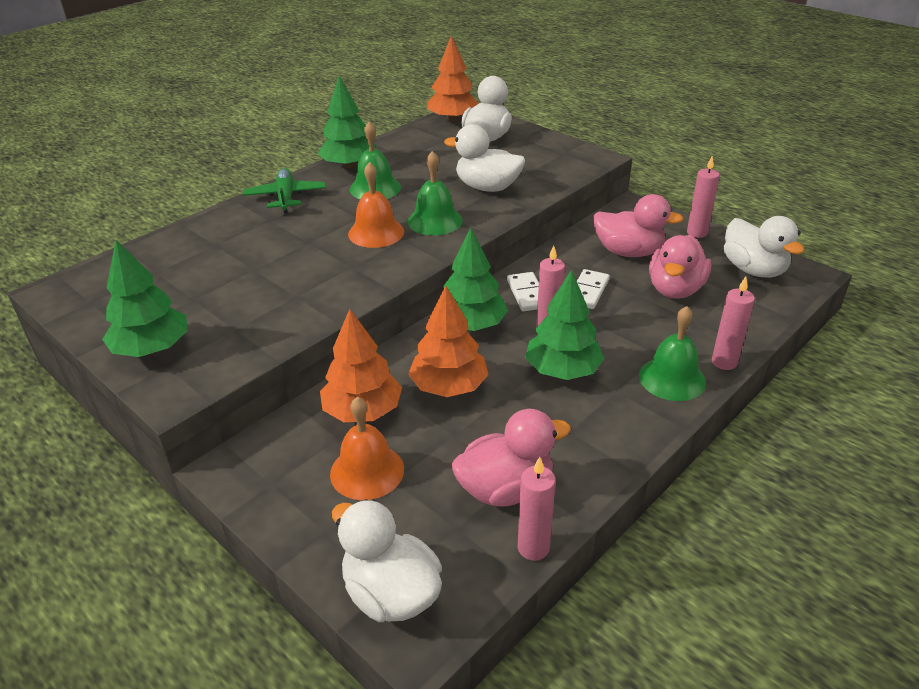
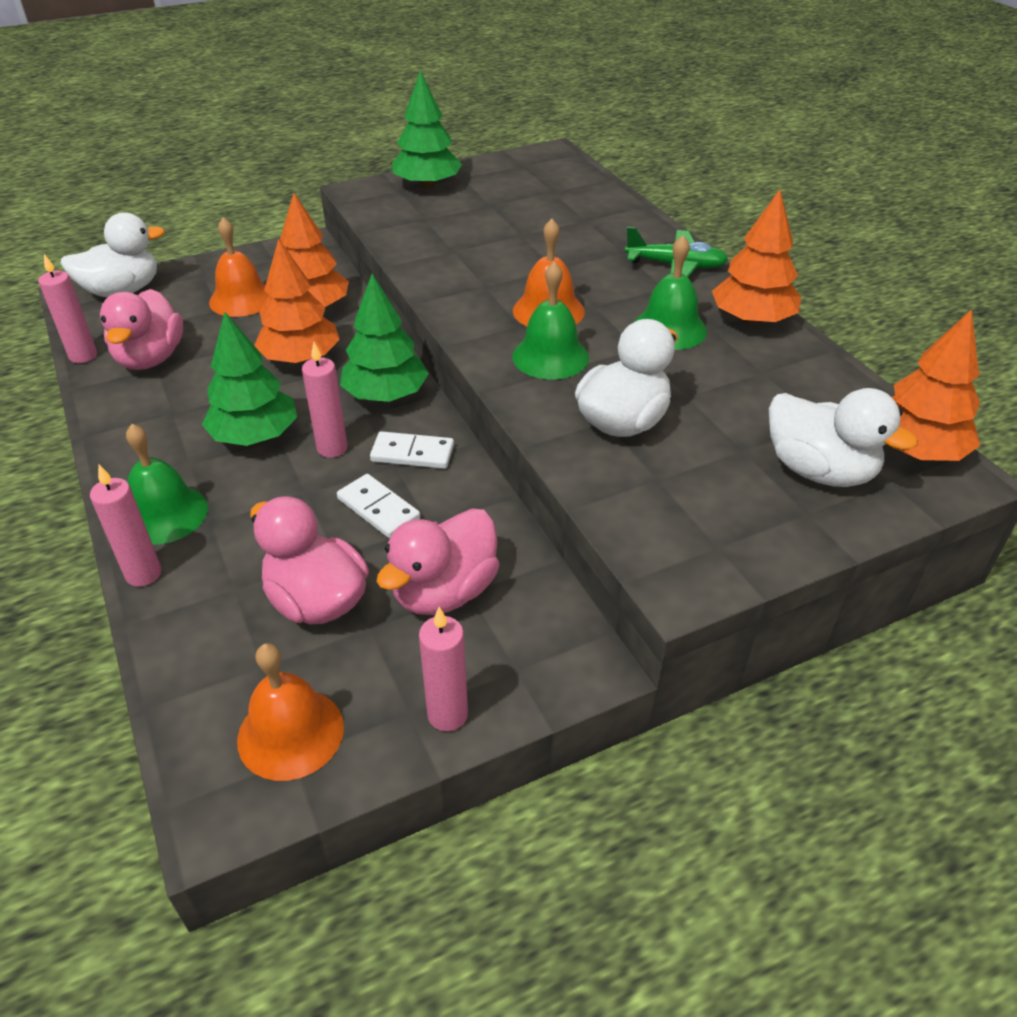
camera: 110 degrees right, 5 degrees up
(349, 165) = (751, 320): green tree -> orange tree
(753, 270) = (290, 733): white duck -> orange bell

